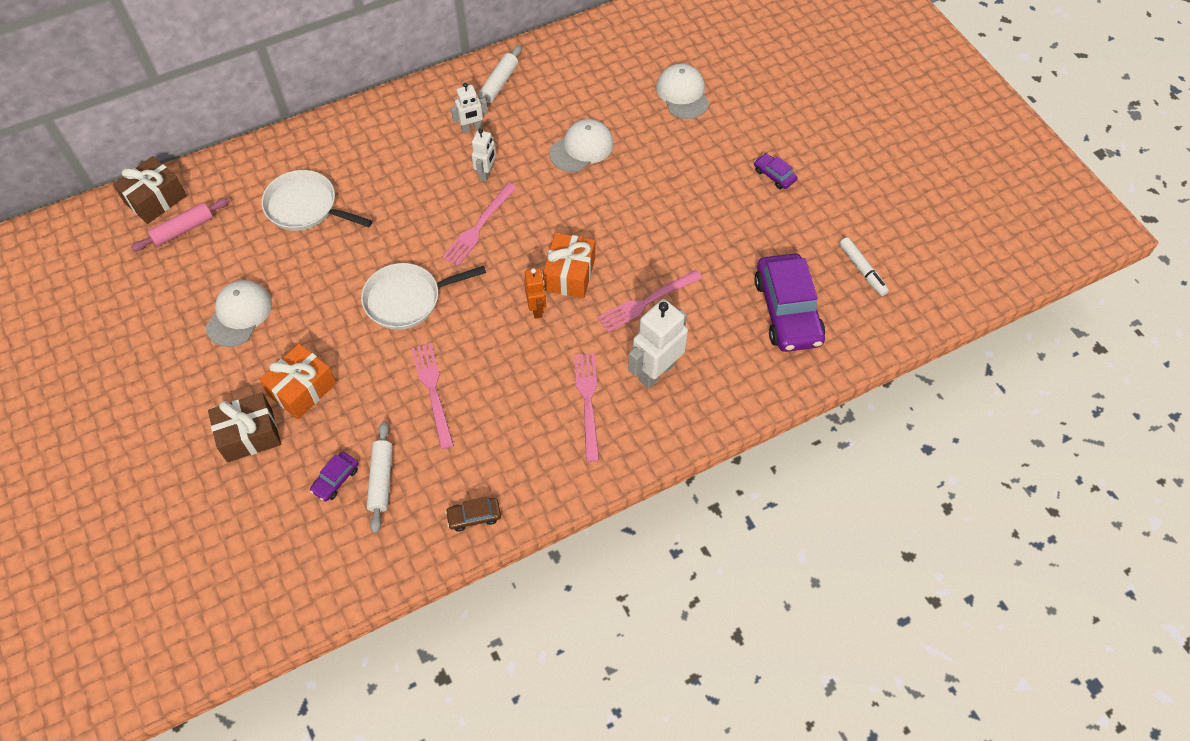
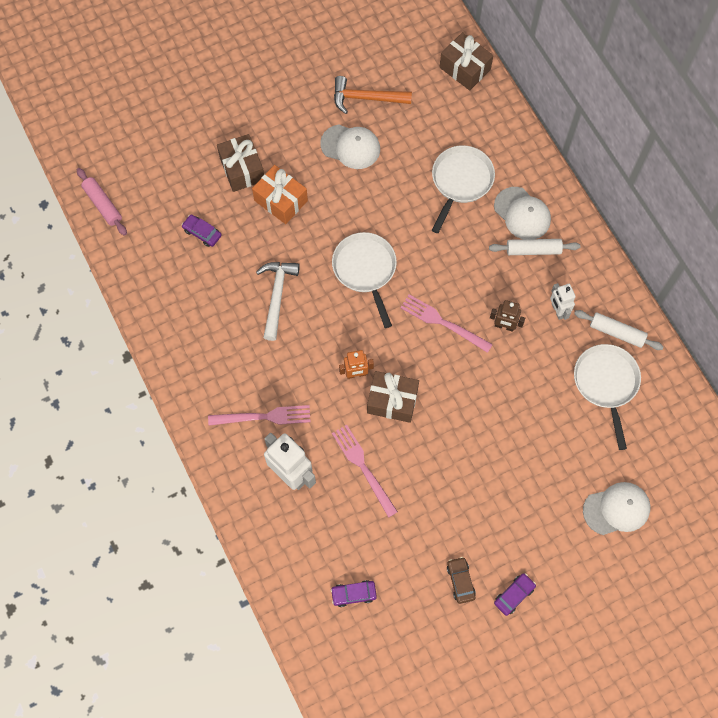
camera: 90 degrees right, 10 degrees up
(173, 298) = (366, 98): none -> orange hammer
(183, 229) = (434, 94): pink rolling pin -> pink rolling pin (103, 204)
(381, 480) = (200, 264): white rolling pin -> white rolling pin (533, 250)
(433, 391) = (277, 296): pink fork -> white hammer
(474, 516) = (166, 333): brown car -> brown car (460, 581)
(486, 173) = (504, 326): white robot -> brown robot
(554, 94) = (606, 383): none -> white pan
(569, 274) = (392, 401): orange gift -> brown gift
(582, 148) = (539, 410): white cap -> white cap (522, 214)
(787, 311) = (353, 594): purple car -> purple car, size x0.44
(862, 270) = (400, 671): white marker -> none

